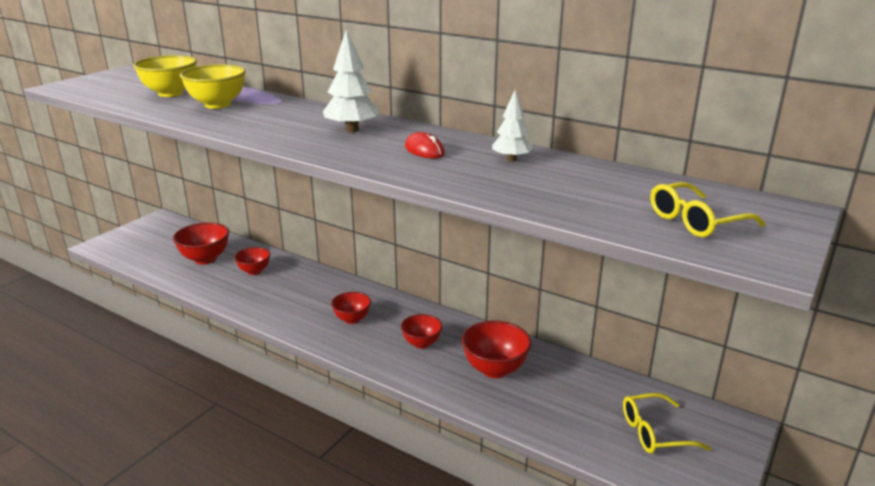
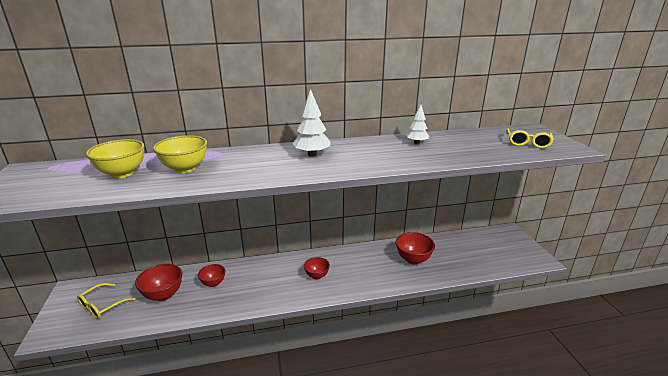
camera: 45 degrees left, 0 degrees up
(421, 343) = (367, 267): red bowl -> none
(424, 150) = (374, 152): red mouse -> none
(654, 432) = (495, 248): yellow glasses -> yellow glasses (102, 306)

